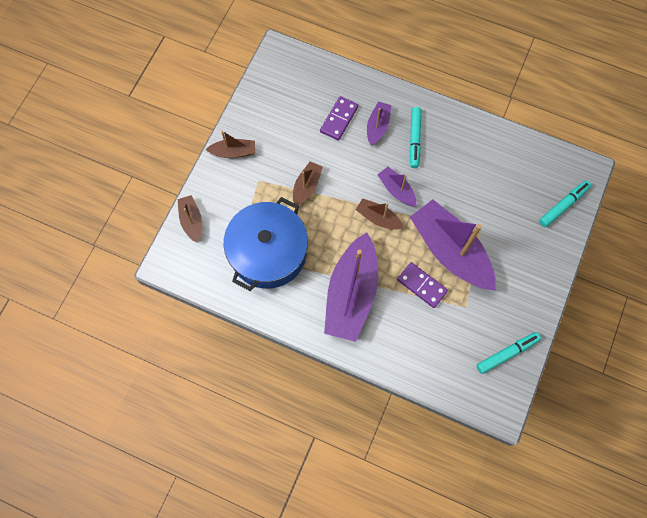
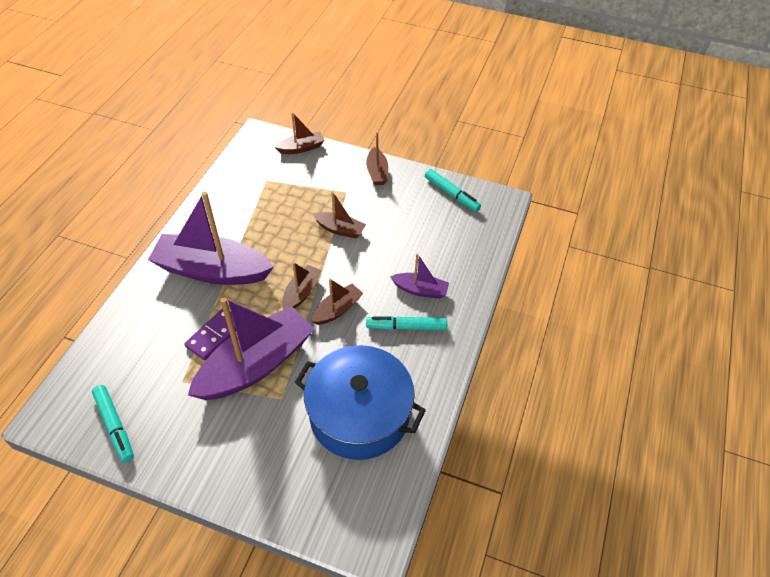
camera: 85 degrees right, 20 degrees down
(268, 252) = (265, 203): blue pot -> blue pot (359, 414)
(339, 119) = (425, 254): purple domino -> none
(396, 190) = (337, 309): purple boat -> brown boat
(563, 205) = (317, 506): turquoise marker -> turquoise marker (451, 194)

